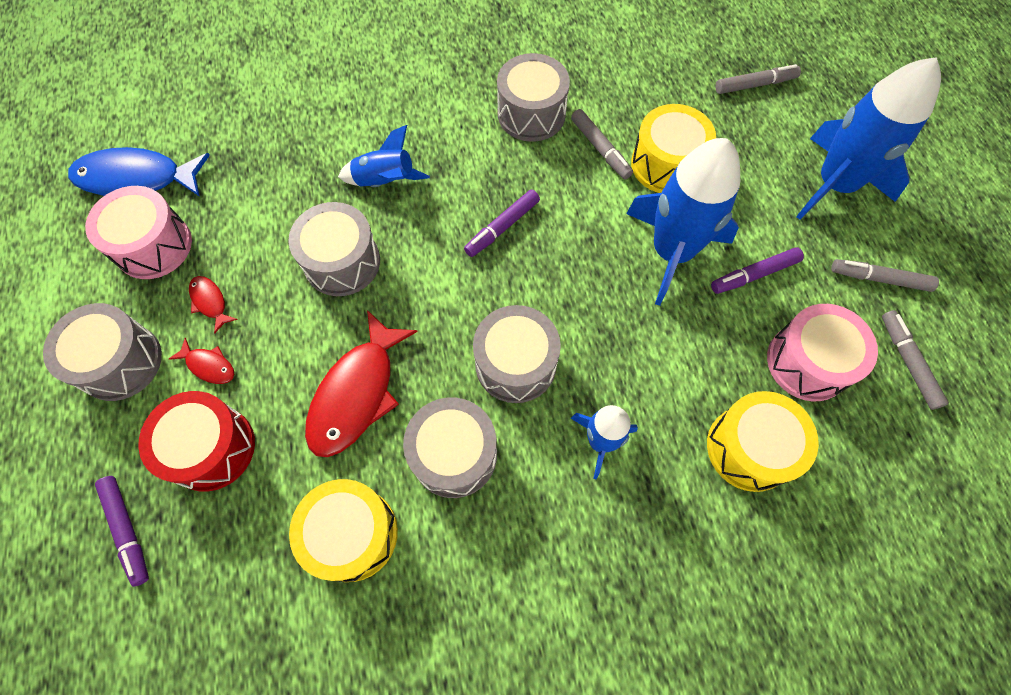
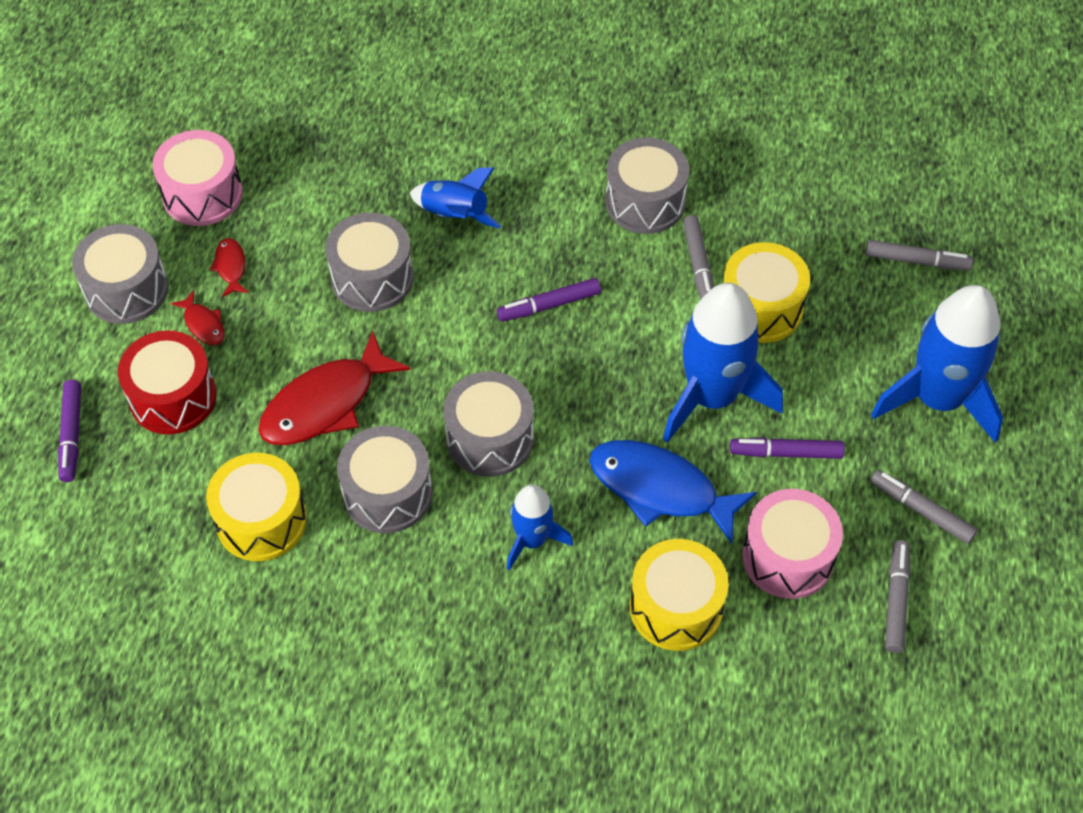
camera: 25 degrees right, 10 degrees down
(136, 179) = (215, 123): blue fish -> blue fish (660, 489)

